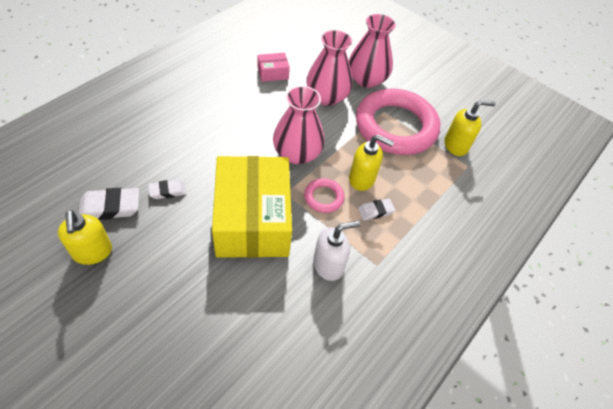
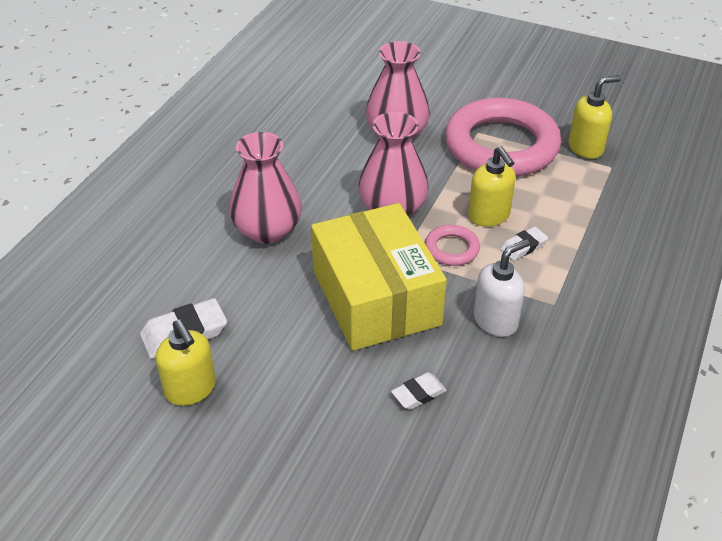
camera: 10 degrees left, 10 degrees down
(167, 191) = (249, 295): white eraser -> white eraser (418, 394)
(273, 73) = (311, 123): pink box -> none
(362, 179) = (489, 216): yellow soap dispenser -> yellow soap dispenser turned 60 degrees clockwise
(366, 79) = (437, 100): pink vase -> pink vase (267, 230)

